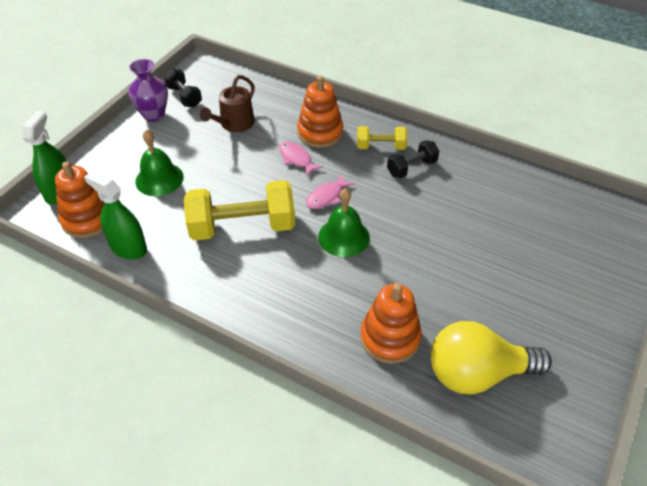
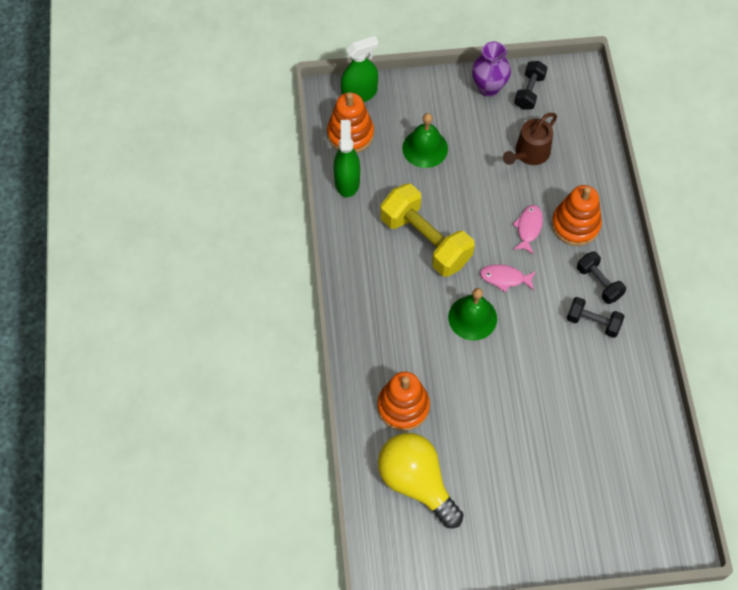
camera: 55 degrees right, 15 degrees up
(234, 124) = (529, 153): brown watering can -> brown watering can turned 45 degrees counterclockwise
(381, 147) = (598, 283): yellow dumbbell -> black dumbbell

